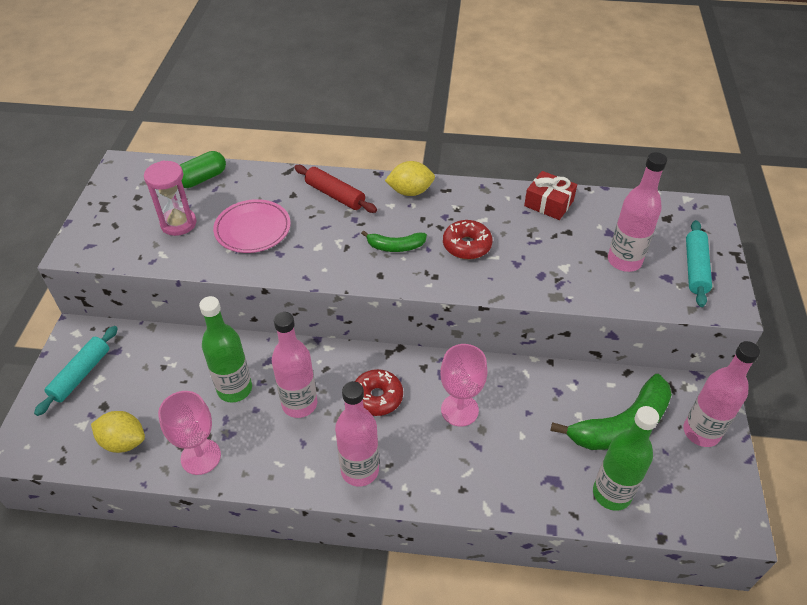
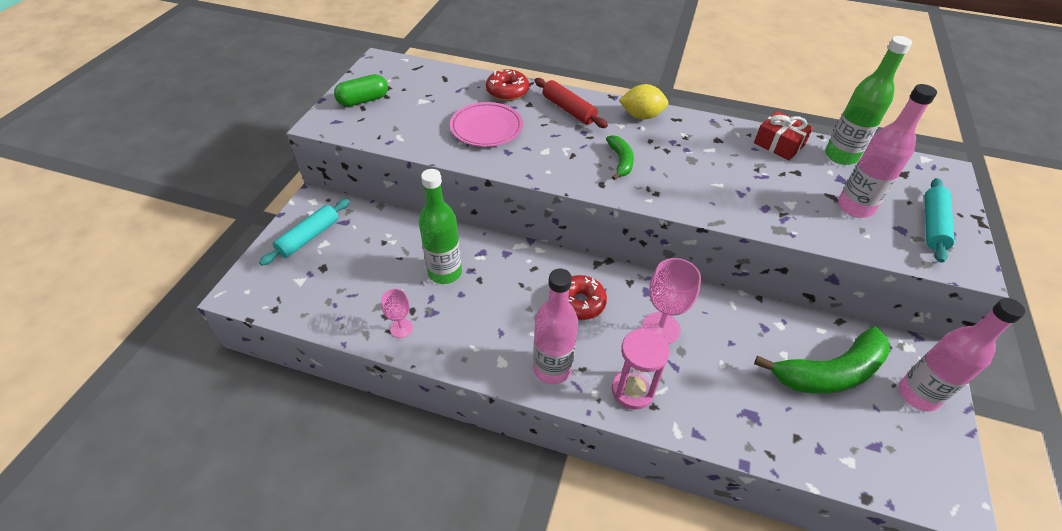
camera: 10 degrees right, 0 degrees up
(123, 442) = (333, 302): yellow lemon -> none
(178, 223) = (419, 114): pink hourglass -> pink hourglass (632, 390)
(201, 457) = (401, 328): pink goblet -> pink goblet, size x0.58
(202, 178) = (448, 80): green capsule -> green capsule (363, 100)
(299, 404) = (503, 296): pink bottle -> none
(395, 246) = (620, 161): green banana -> green banana turned 105 degrees counterclockwise
(467, 245) = (691, 170): red donut -> red donut (507, 91)
(611, 493) = (813, 440): green bottle -> green bottle (841, 156)

